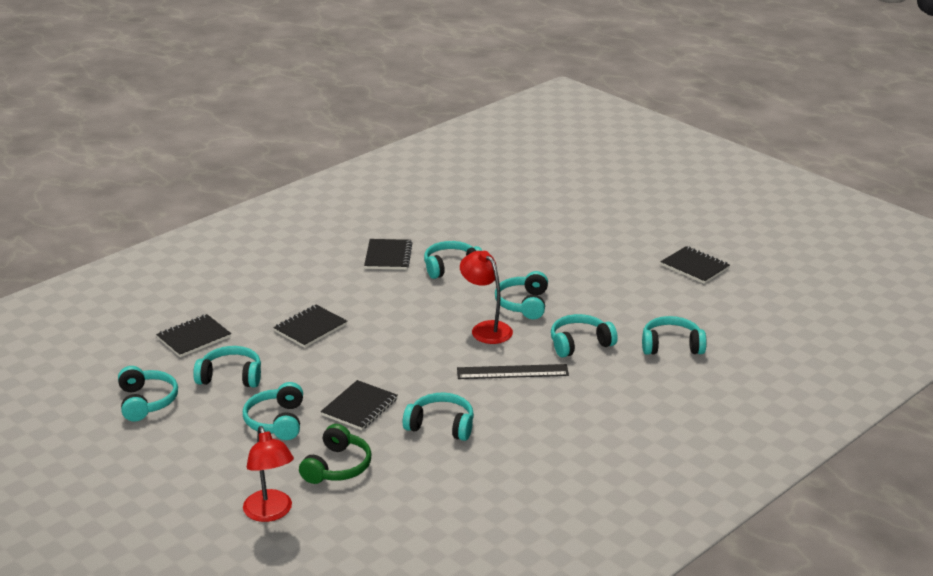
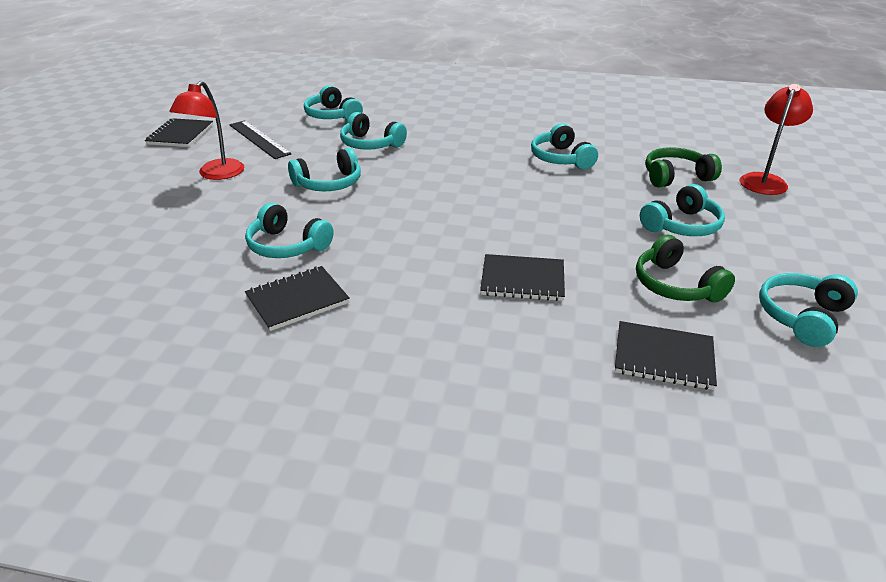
camera: 125 degrees left, 5 degrees up
(231, 377) = (675, 285): turquoise headphones -> green headphones
(359, 407) = (597, 197): black notebook -> none
(486, 329) = (395, 186): red lamp -> red lamp (216, 174)
(512, 372) = (448, 156): black ruler -> black ruler (259, 139)

